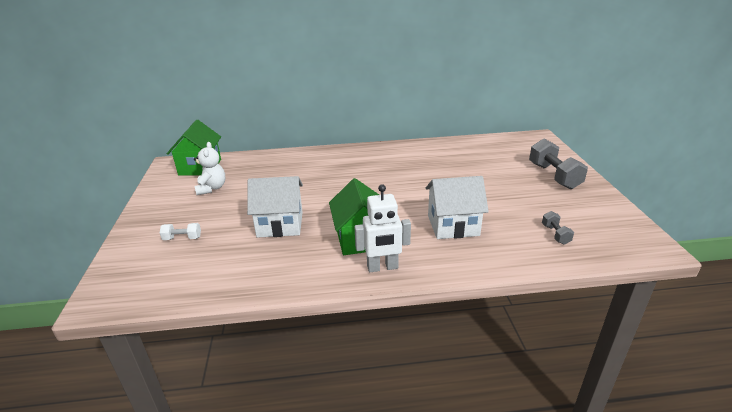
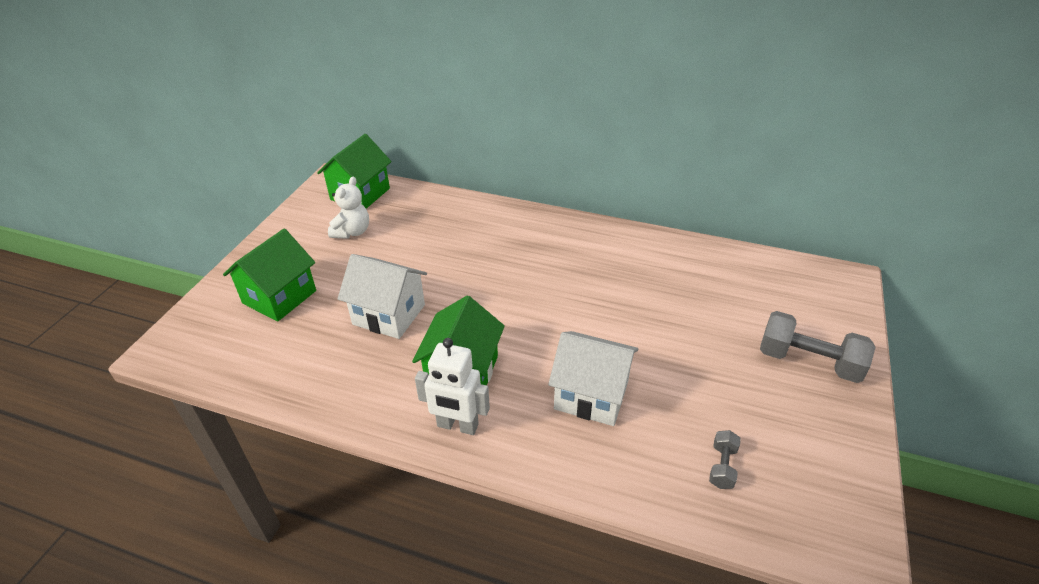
camera: 25 degrees right, 10 degrees up
(182, 238) = (279, 297): white dumbbell -> green house
(553, 176) = (808, 362): grey dumbbell -> grey dumbbell turned 75 degrees counterclockwise

